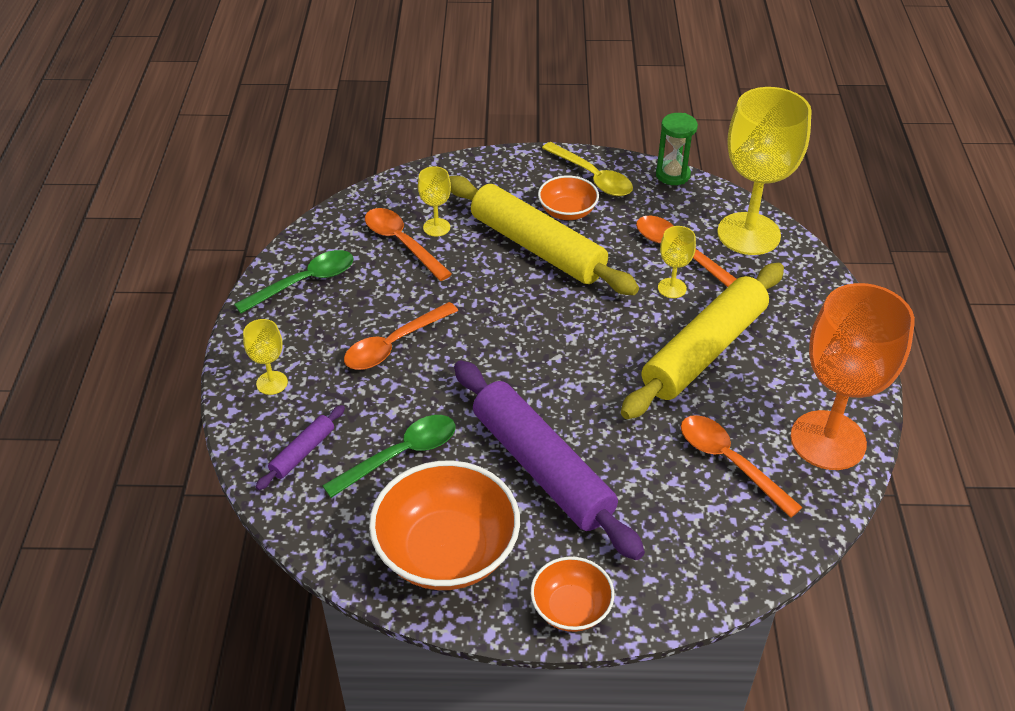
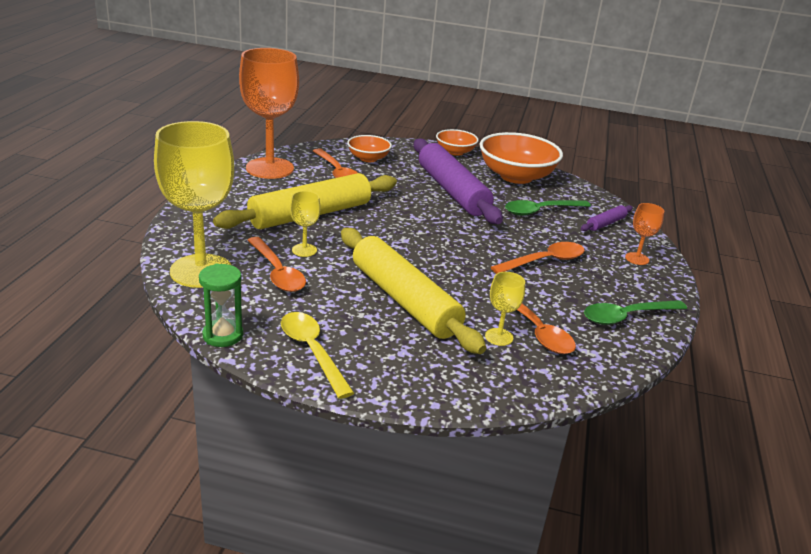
camera: 170 degrees left, 15 degrees down
(272, 383) = (637, 259): yellow goblet -> orange goblet
(567, 211) = (359, 324): orange bowl -> orange bowl (368, 158)

